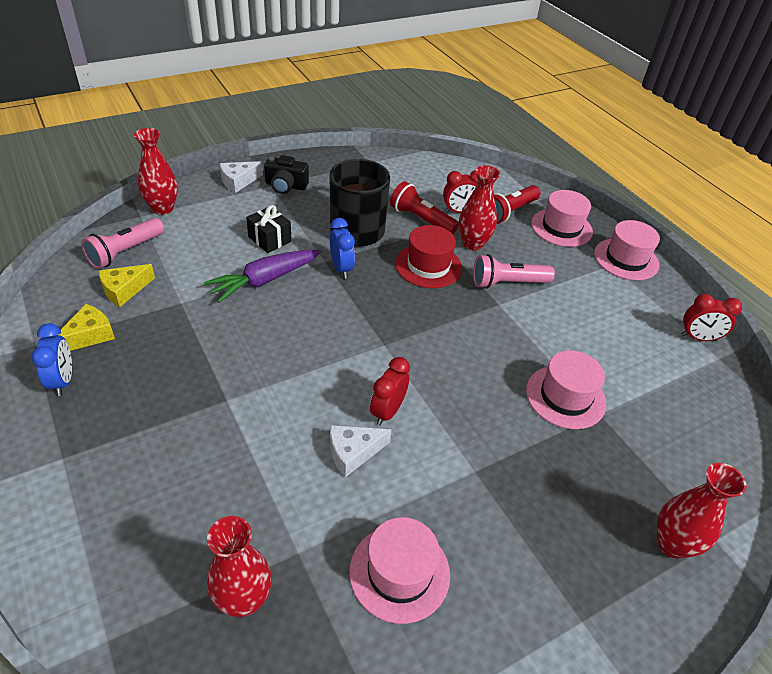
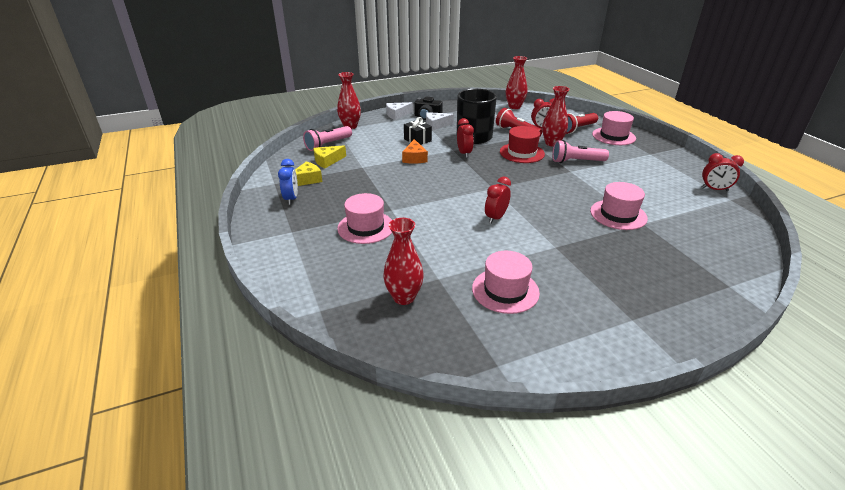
camera: 10 degrees right, 10 degrees down
(264, 280) = (414, 158): purple carrot -> orange cheese
(341, 268) = (464, 153): blue clock -> red clock
(353, 452) = (473, 235): white cheese -> white cheese (436, 125)
(626, 259) = (660, 151): pink hat -> pink hat (366, 227)
(672, 544) = (697, 286): red vase -> red vase (514, 107)

